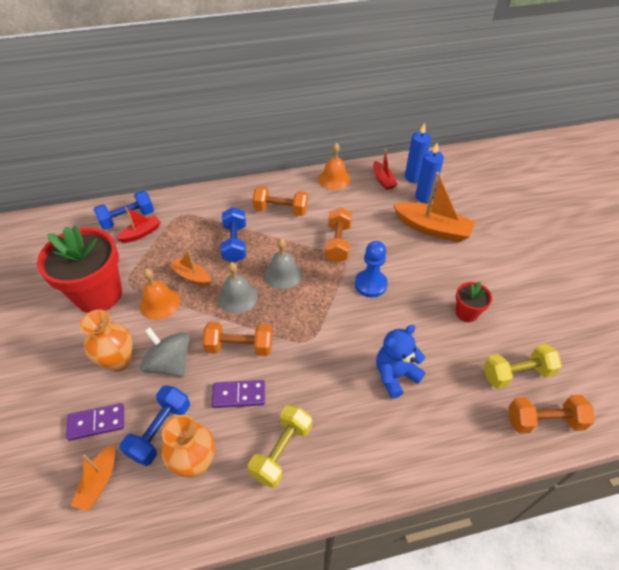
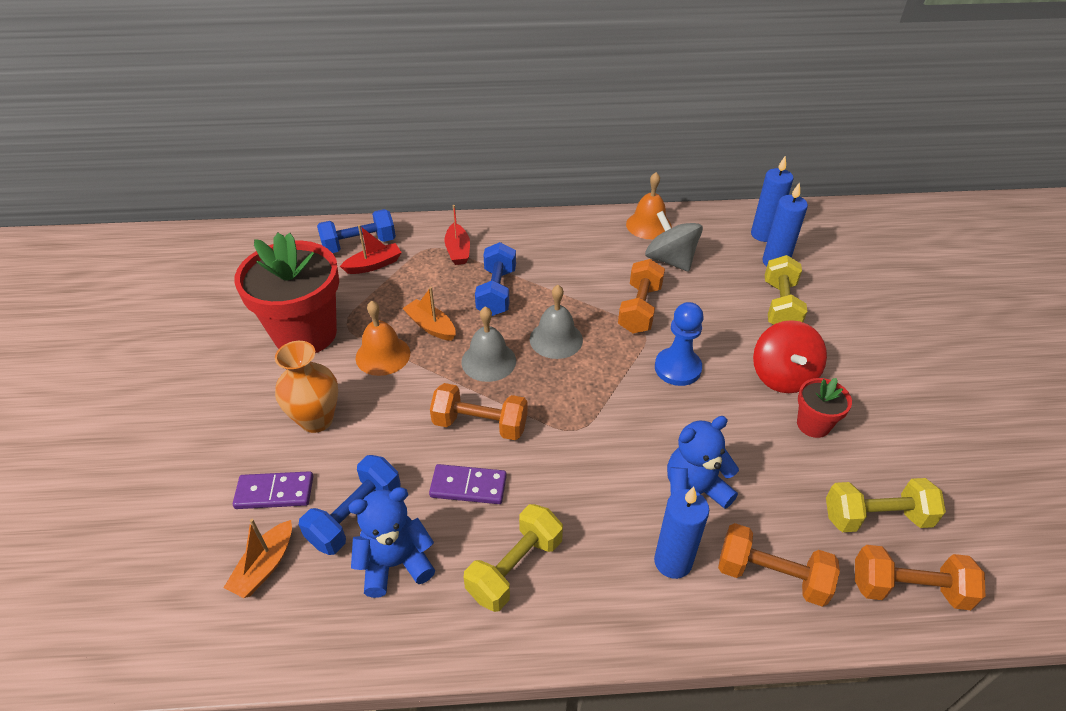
camera: 10 degrees right, 5 degrees down
(170, 363) = (383, 432): grey spinning top -> grey spinning top (670, 260)
(195, 462) = (395, 563): orange vase -> blue teddy bear
(281, 210) = (567, 257): orange dumbbell -> orange dumbbell (771, 576)
(383, 180) = (719, 233): red boat -> red boat (458, 251)
(389, 428) = (673, 562): none -> blue candle
(432, 229) = (780, 306): orange boat -> yellow dumbbell
(441, 280) = (782, 376): none -> red spinning top

